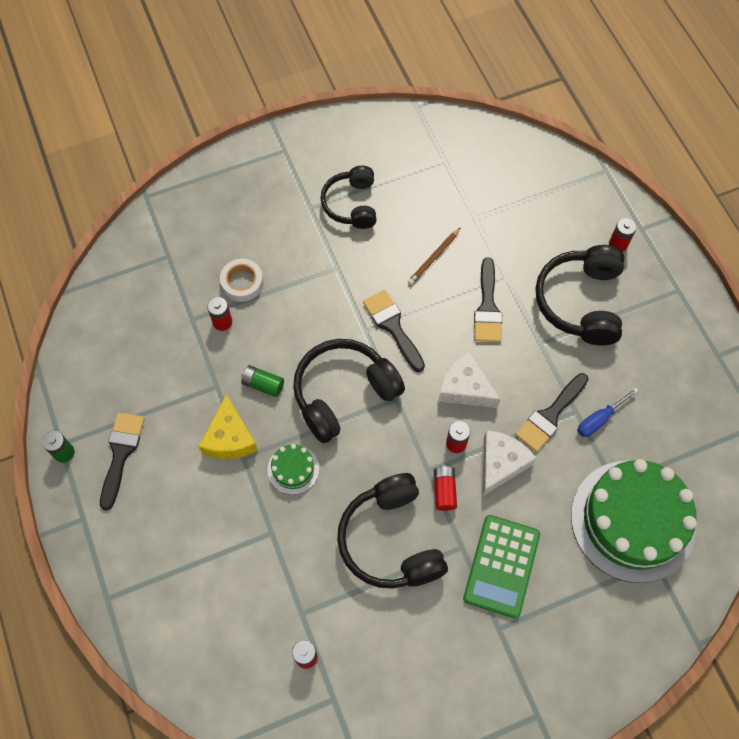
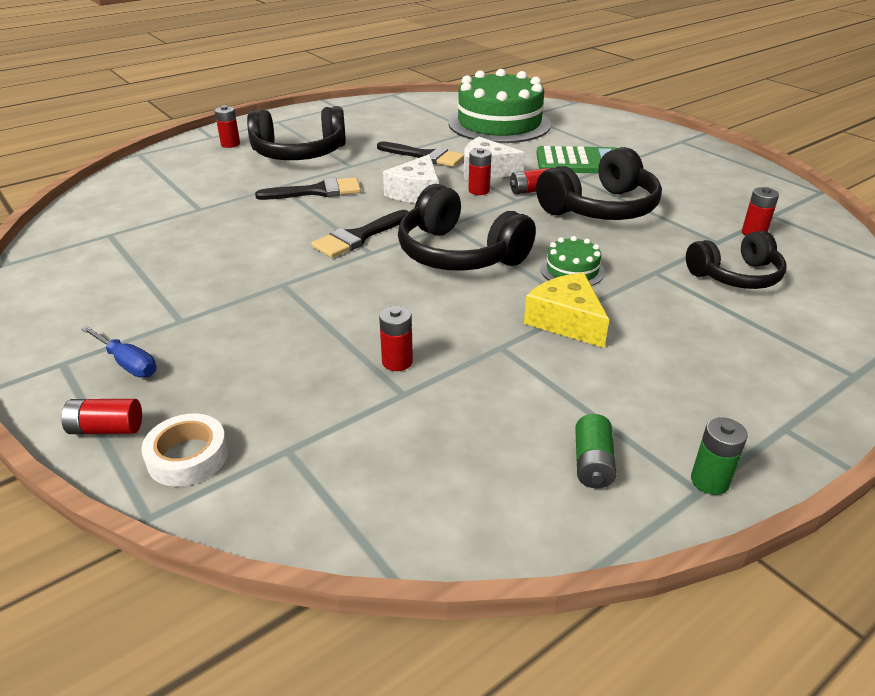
camera: 105 degrees left, 30 degrees down
(121, 453) = (660, 414): black brush -> none
(215, 175) = (106, 429): none -> red battery
(230, 438) = (566, 321): yellow cheese -> yellow cheese turned 105 degrees counterclockwise
(242, 283) = (324, 356): white tape -> white tape (188, 456)
(263, 384) = (477, 309): green battery -> green battery (592, 463)
(351, 204) = (177, 288): black headphones -> black headphones (736, 276)
(434, 258) = (258, 225): brown pencil -> none
(599, 419) = (417, 139): blue screwdriver -> blue screwdriver (127, 363)

